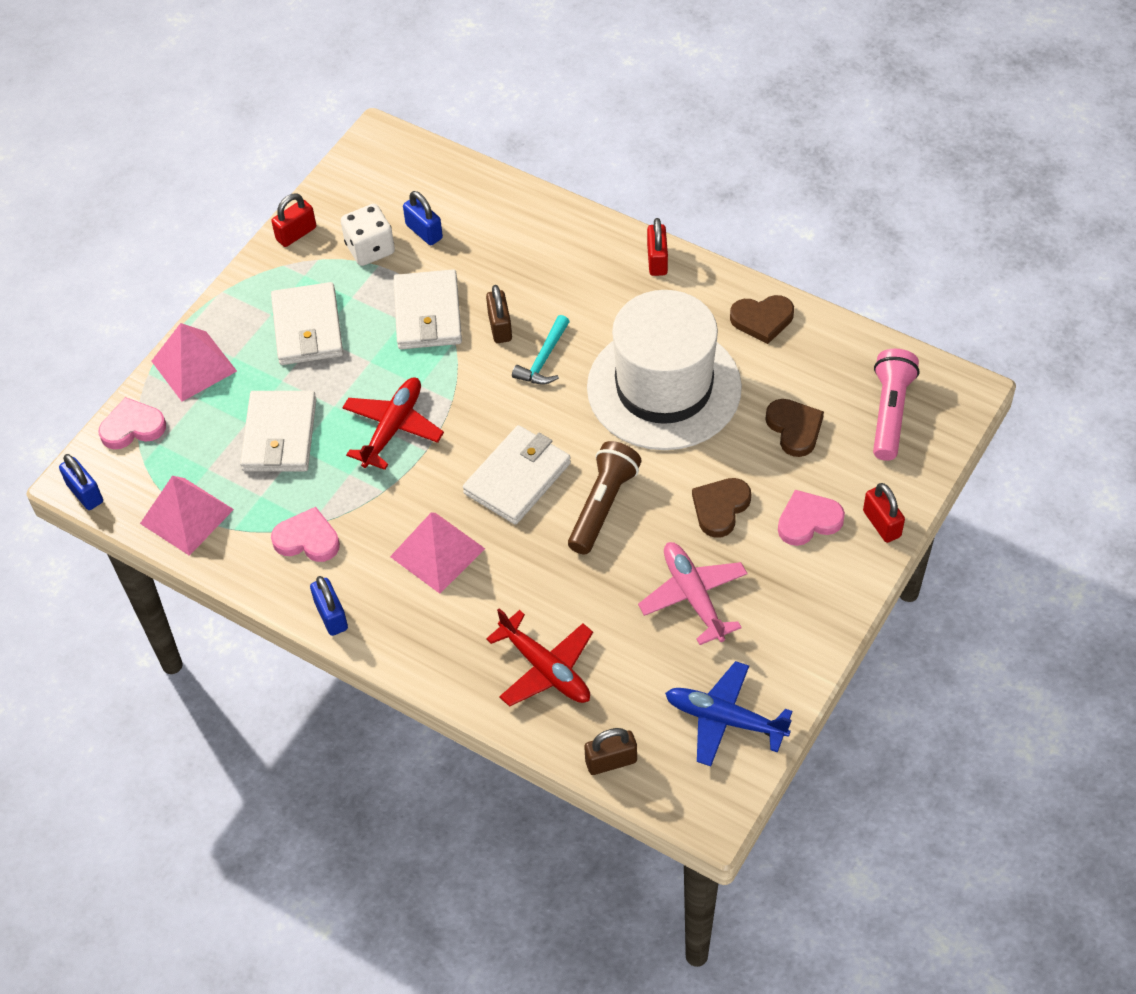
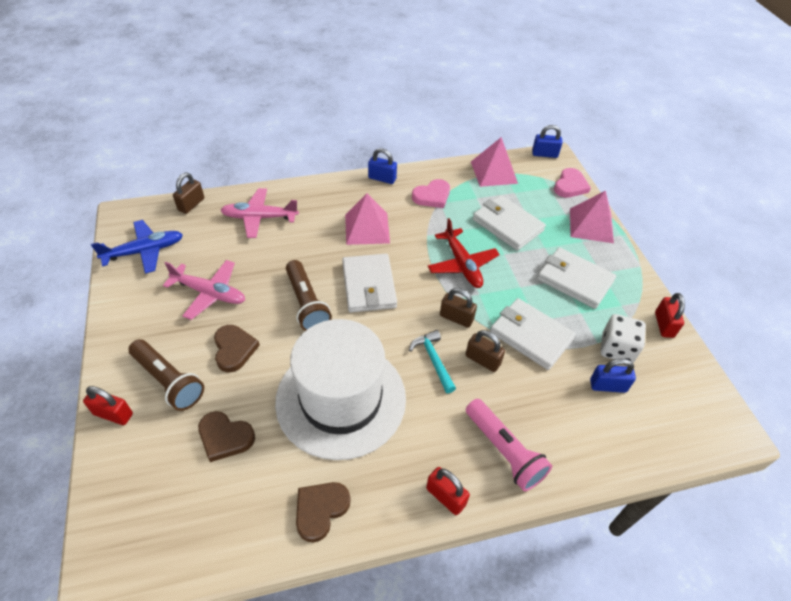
camera: 130 degrees right, 5 degrees down
(473, 380) = (456, 318): none -> brown padlock
(545, 668) = (259, 218): red plane -> pink plane
(808, 521) = (169, 381): pink heart -> brown flashlight
(890, 412) = (158, 507): pink flashlight -> pink flashlight (504, 451)

